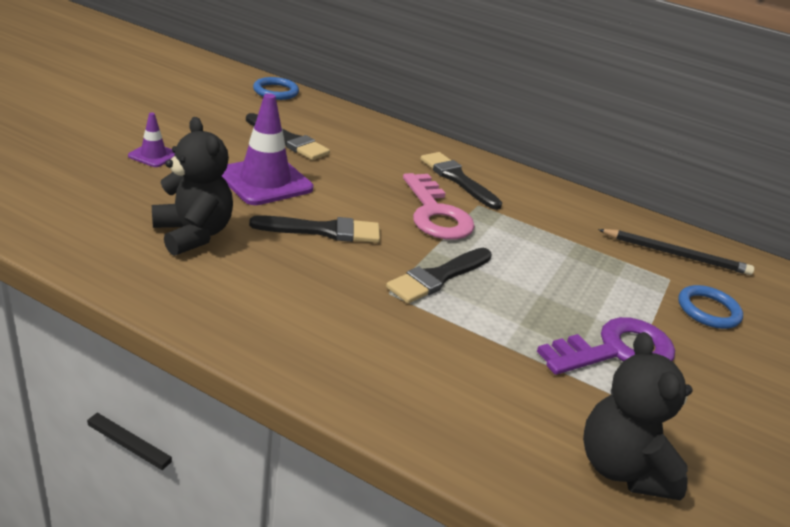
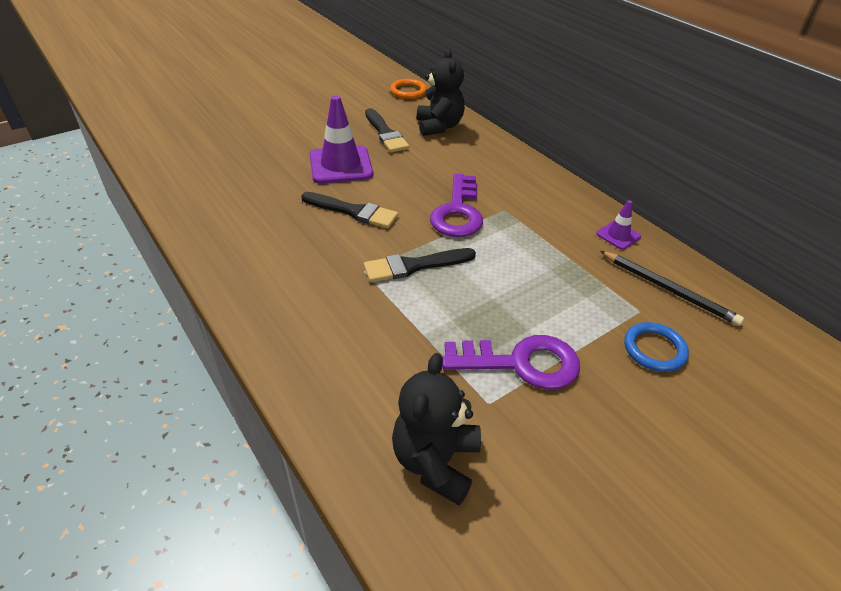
camera: 30 degrees right, 10 degrees up
(153, 155) = (276, 135): purple traffic cone -> purple traffic cone (618, 235)
(193, 234) = (257, 199): black teddy bear -> black teddy bear (439, 126)
(276, 91) = (408, 91): blue ring -> orange ring
(436, 214) = (458, 212): pink key -> purple key
(457, 179) = (504, 184): black brush -> none

